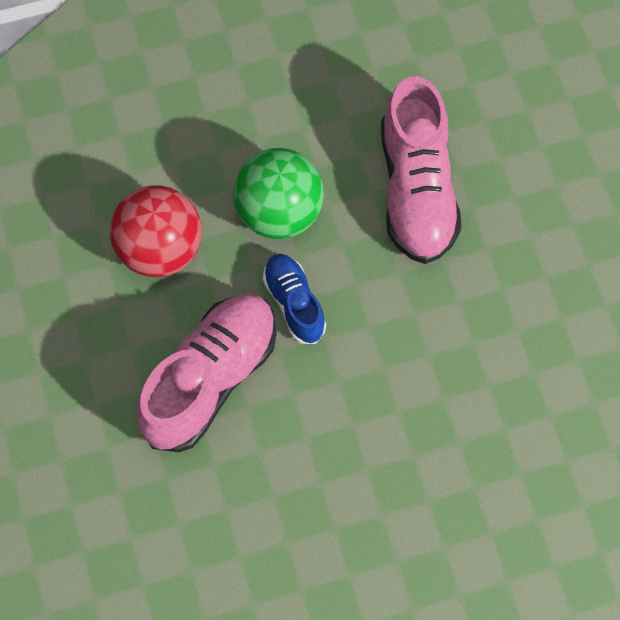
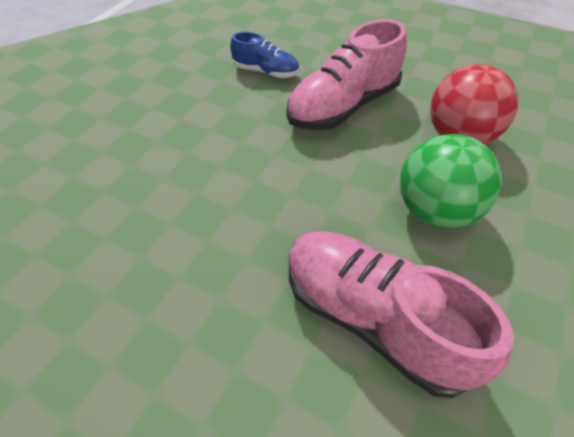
camera: 135 degrees right, 15 degrees down
(210, 379) = (343, 107): pink shoe -> pink shoe turned 60 degrees clockwise
(294, 303) = (351, 170): blue shoe -> blue shoe (266, 72)

